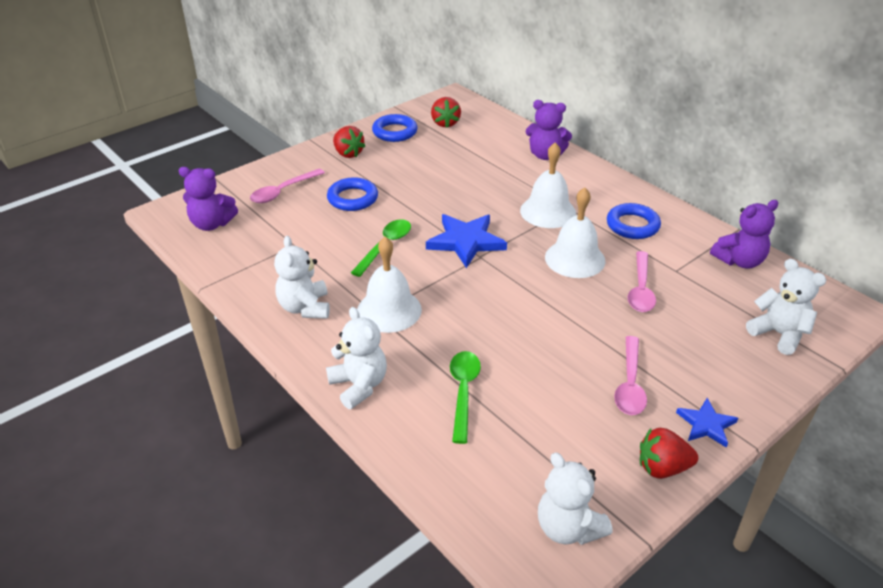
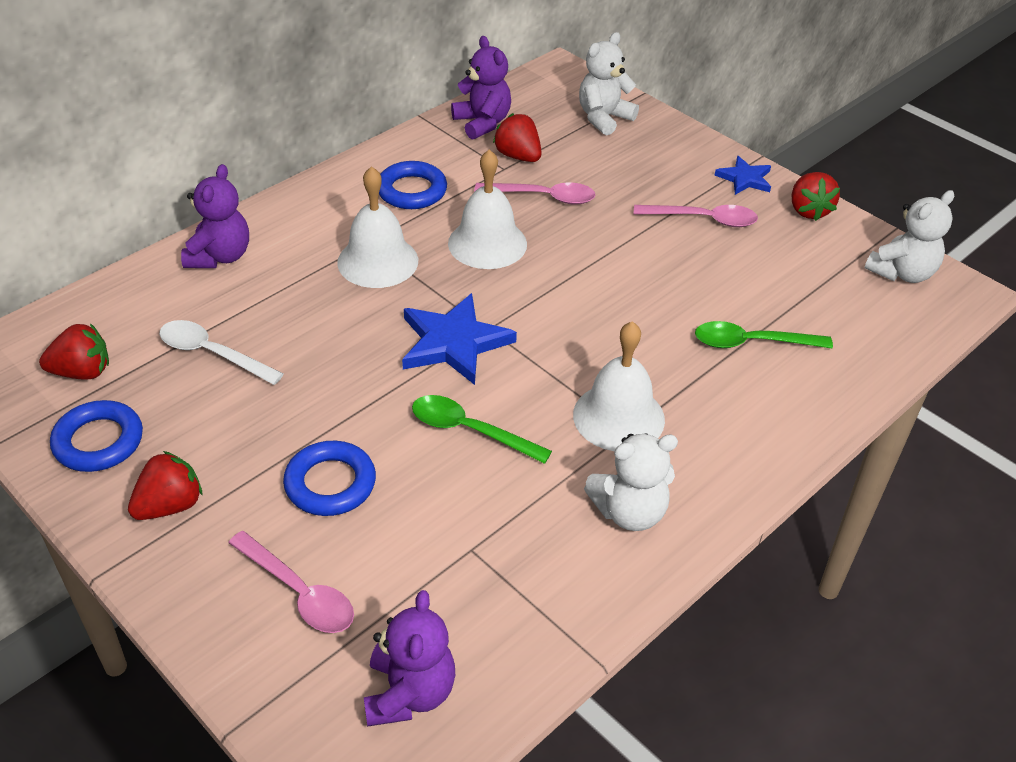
camera: 95 degrees left, 5 degrees up
(359, 385) = (768, 436): white teddy bear -> none
(458, 158) = (211, 353): none -> white spoon
(696, 278) = (518, 156): none -> red strawberry

